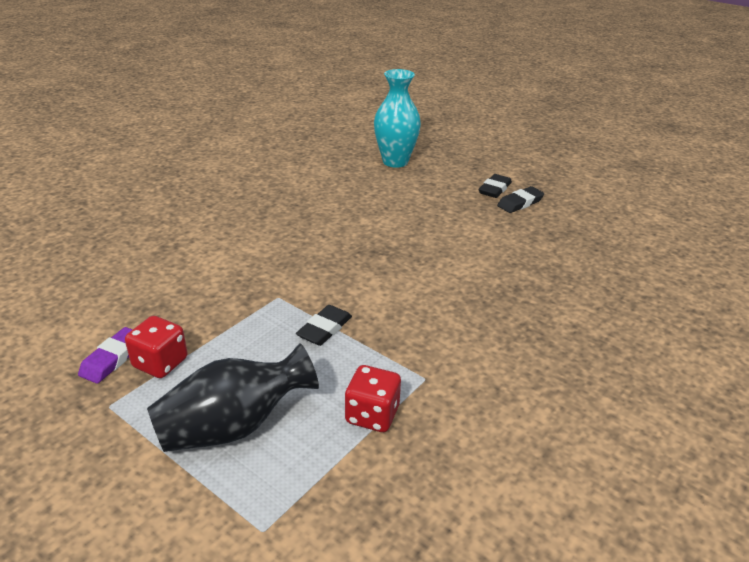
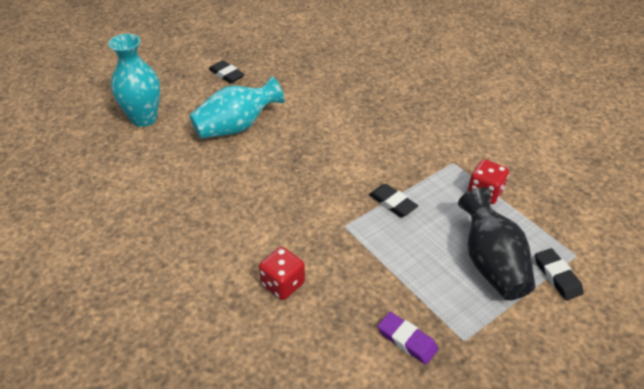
camera: 75 degrees left, 10 degrees up
(160, 363) = (417, 306): red dice -> red dice (283, 284)
(409, 209) = (236, 127): none -> turquoise vase
(520, 203) = (254, 68): black eraser -> black eraser (557, 276)

